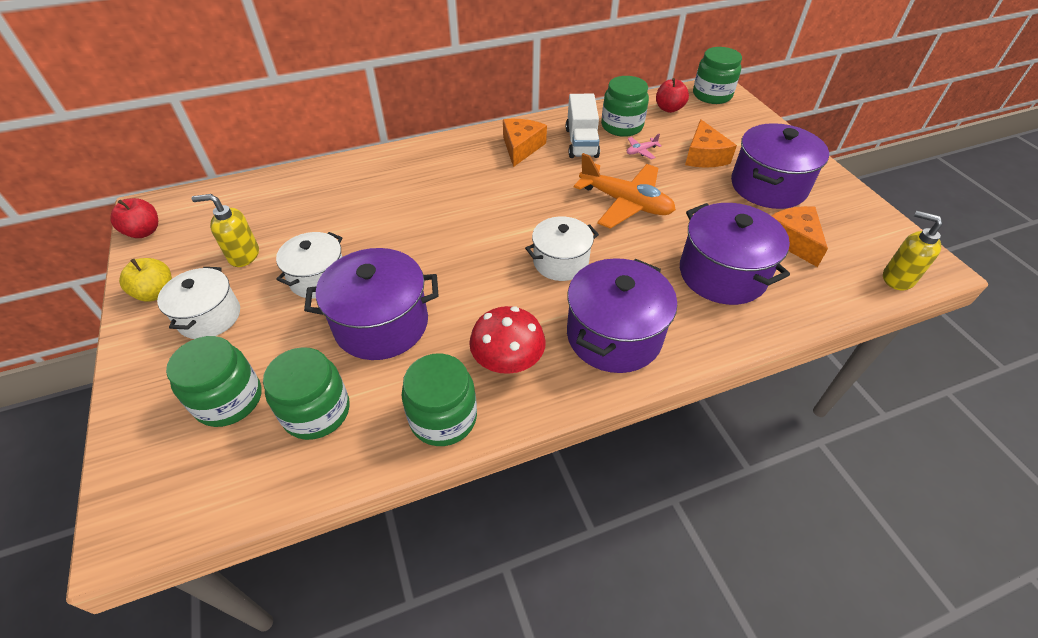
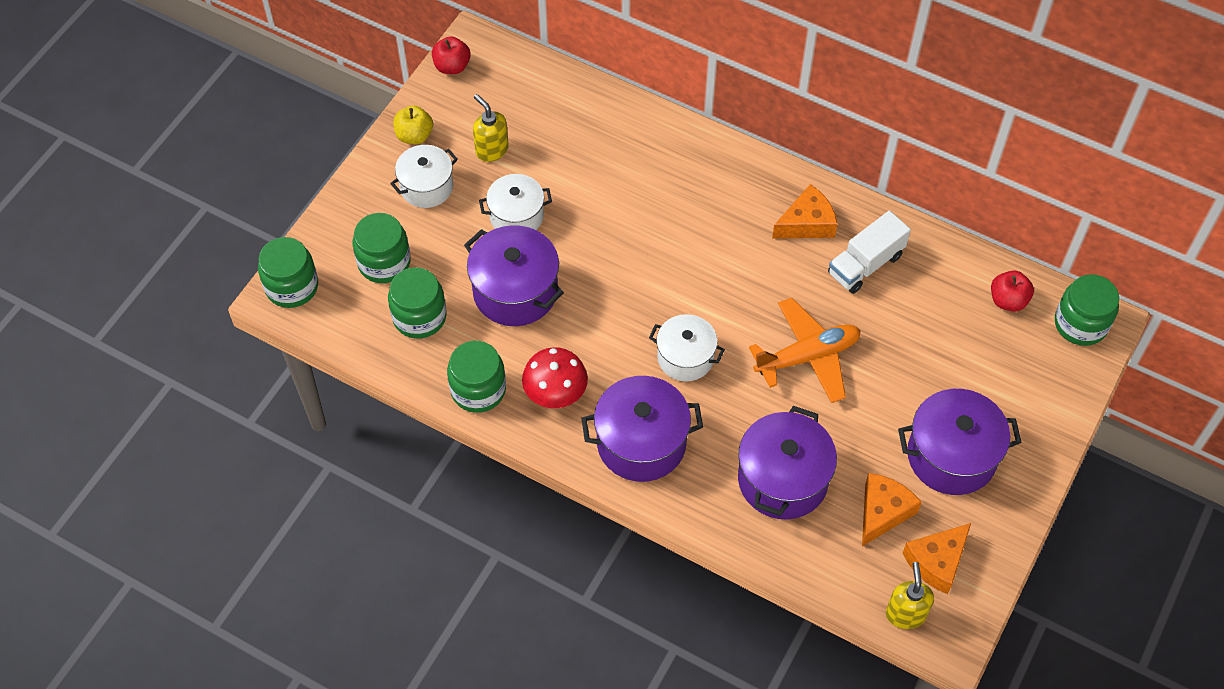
camera: 50 degrees right, 10 degrees up
(622, 126) = (929, 279): green jar -> green jar (292, 286)
(625, 203) = (808, 356): orange plane -> orange plane turned 105 degrees counterclockwise
(641, 151) = (902, 321): pink plane -> none
(704, 156) = (949, 377): orange cheese -> orange cheese (936, 561)

